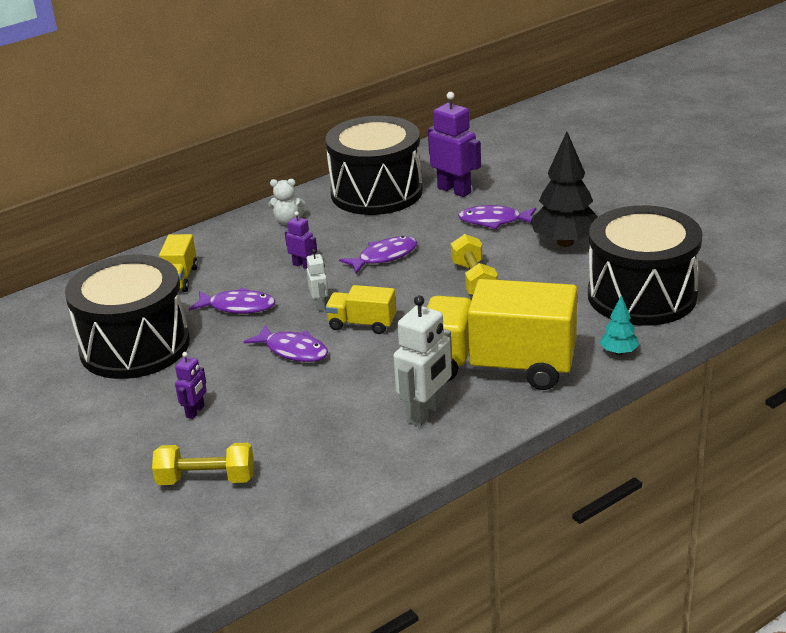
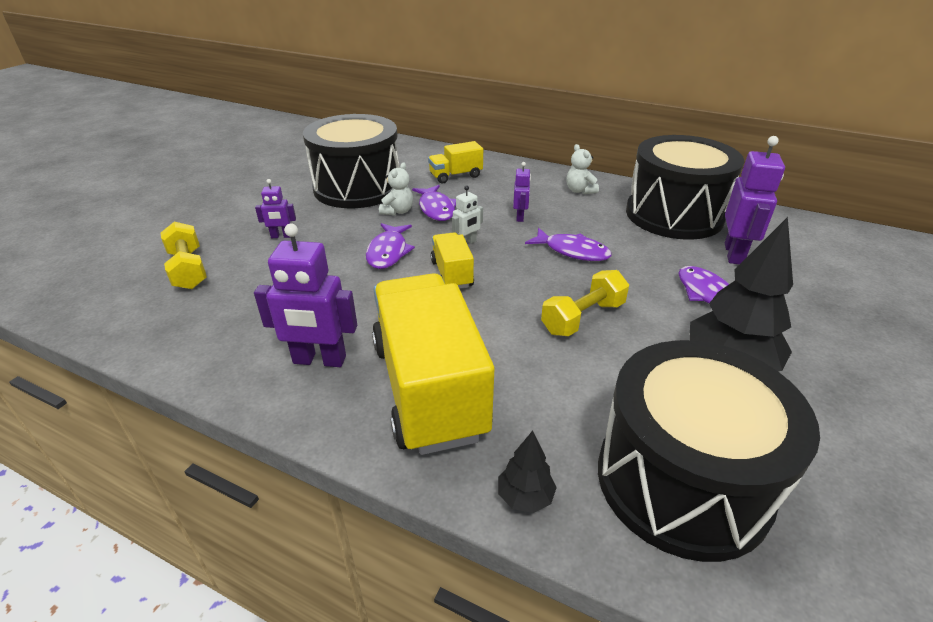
camera: 60 degrees right, 5 degrees up
(218, 330) = (398, 211): none -> white teddy bear
(426, 413) = (319, 360): white robot -> purple robot
(618, 352) = (525, 497): turquoise tree -> black tree

